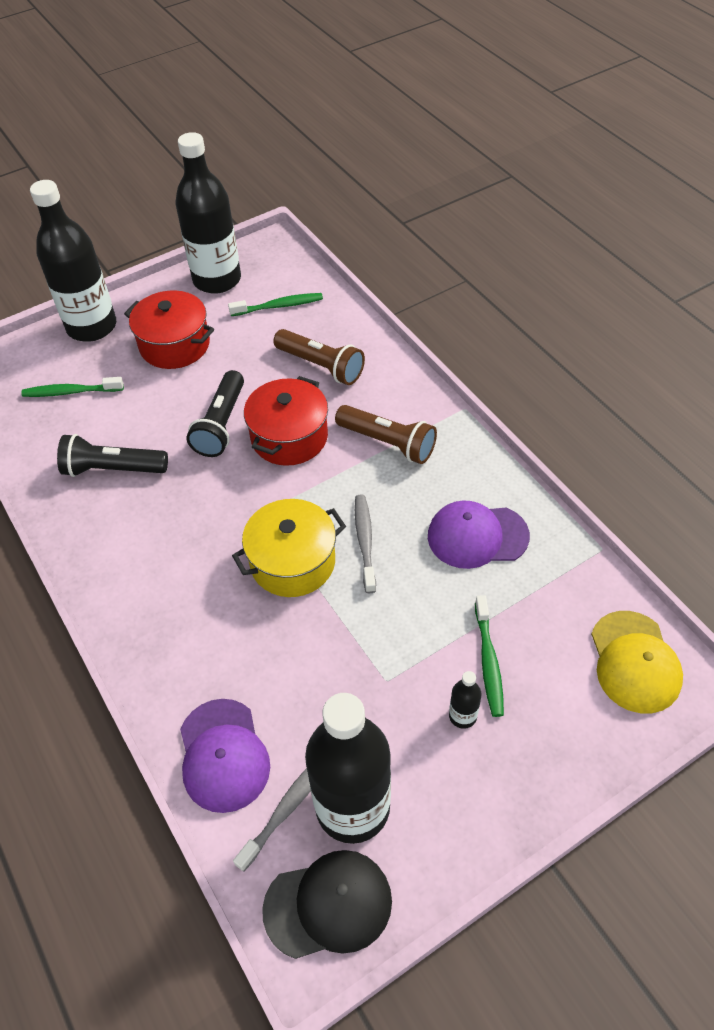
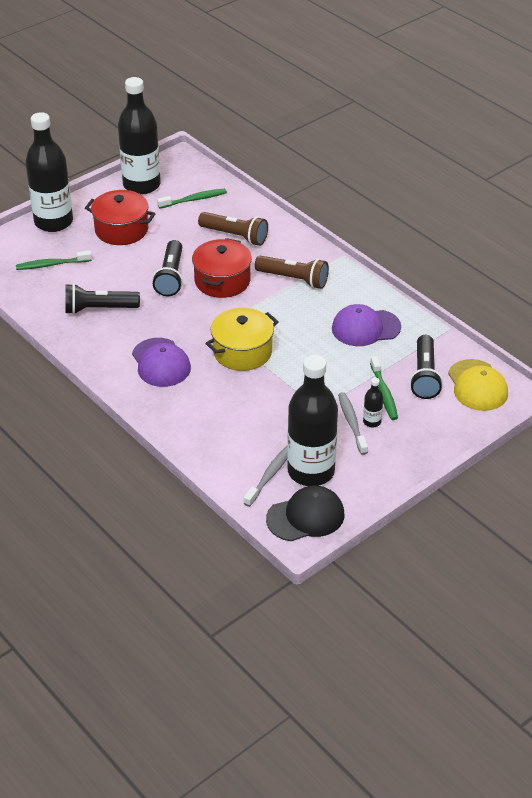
camera: 10 degrees left, 10 degrees down
(223, 755) = (222, 454): purple cap -> purple cap (161, 363)
(365, 541) = (289, 336): grey toothbrush -> grey toothbrush (352, 423)
(554, 634) = (424, 376): none -> black flashlight

